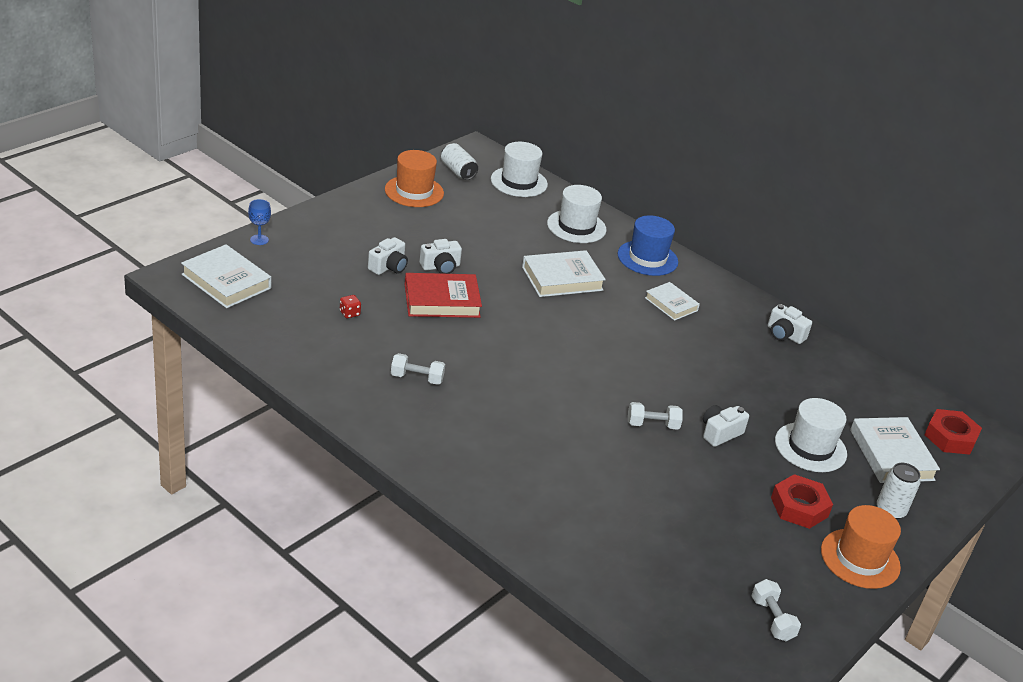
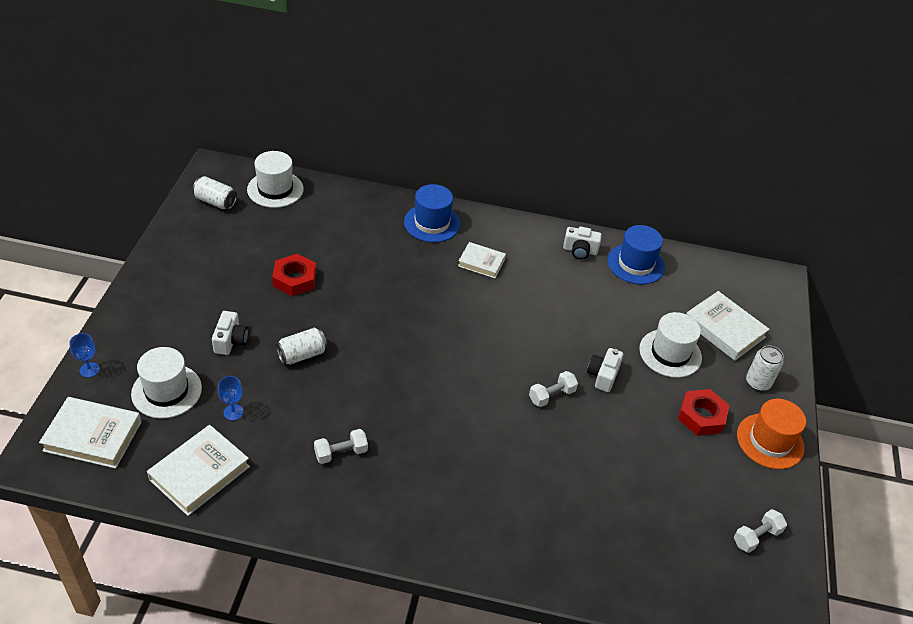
camera: 30 degrees left, 10 degrees up
(349, 313) = (233, 412): red dice -> blue goblet
(414, 191) = (193, 243): orange hat -> none
(440, 267) = (275, 317): white camera -> none
(442, 300) = (302, 354): red book -> white can
(562, 278) = (382, 279): white book -> white book (199, 473)
(576, 226) = (355, 216): white hat -> white hat (166, 391)
(772, 619) = (756, 537): white dumbbell -> white dumbbell turned 75 degrees counterclockwise
(837, 367) = (636, 264): none -> blue hat
(950, 437) = (747, 290): red nut -> red nut (294, 279)

